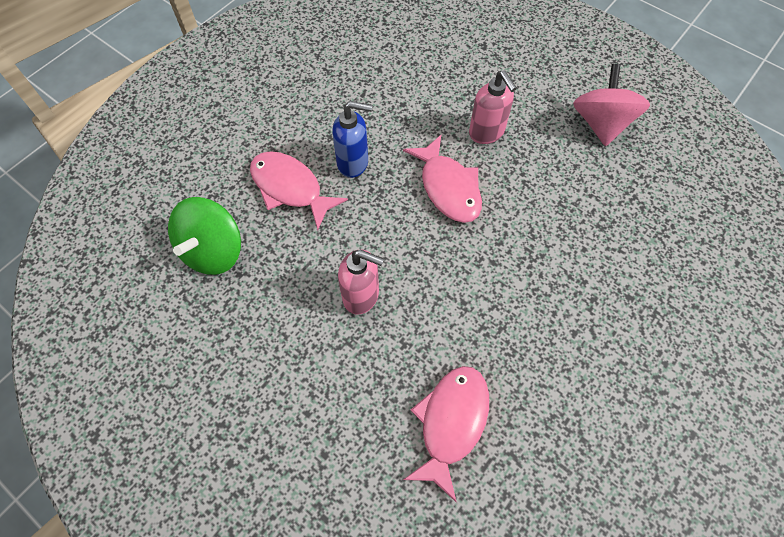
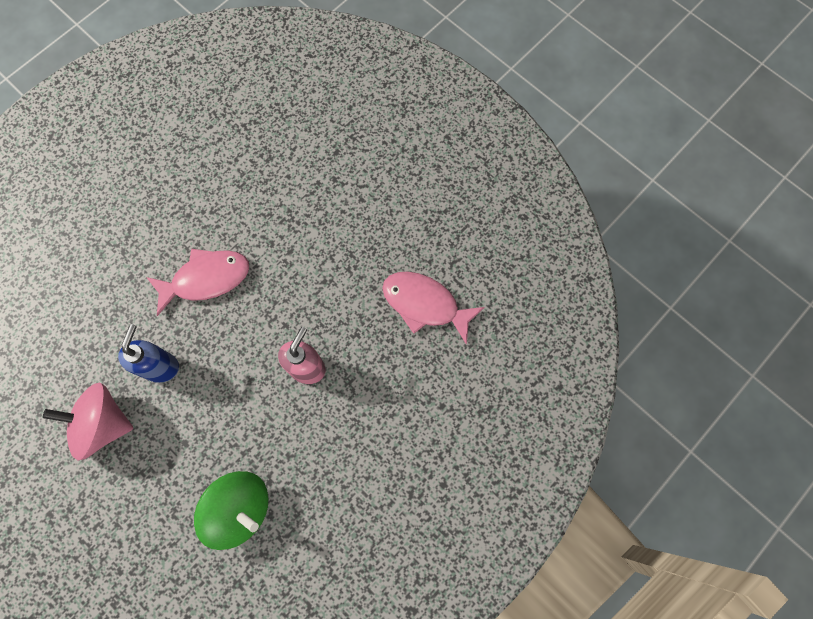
camera: 85 degrees left, 10 degrees up
(290, 188) = (179, 431): pink fish -> none
(486, 133) = (150, 235): pink soap dispenser -> none
(601, 124) = (160, 133): pink spinning top -> pink spinning top (103, 424)

